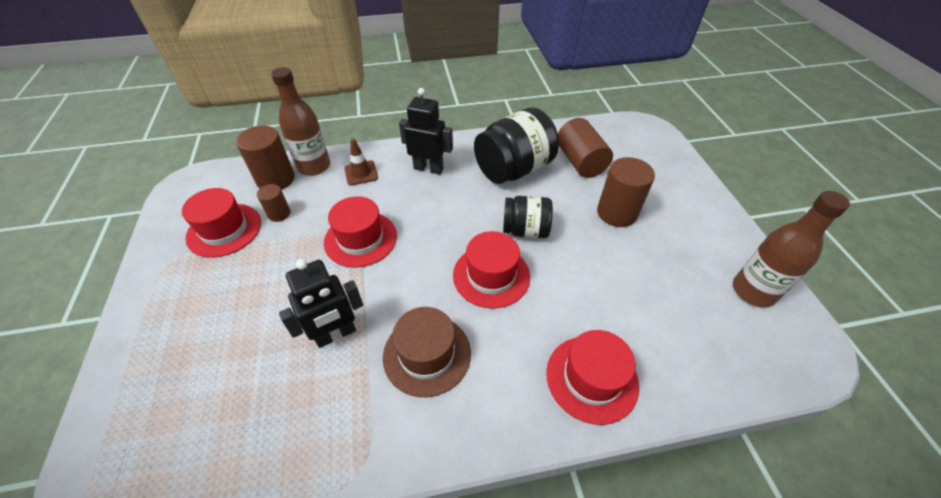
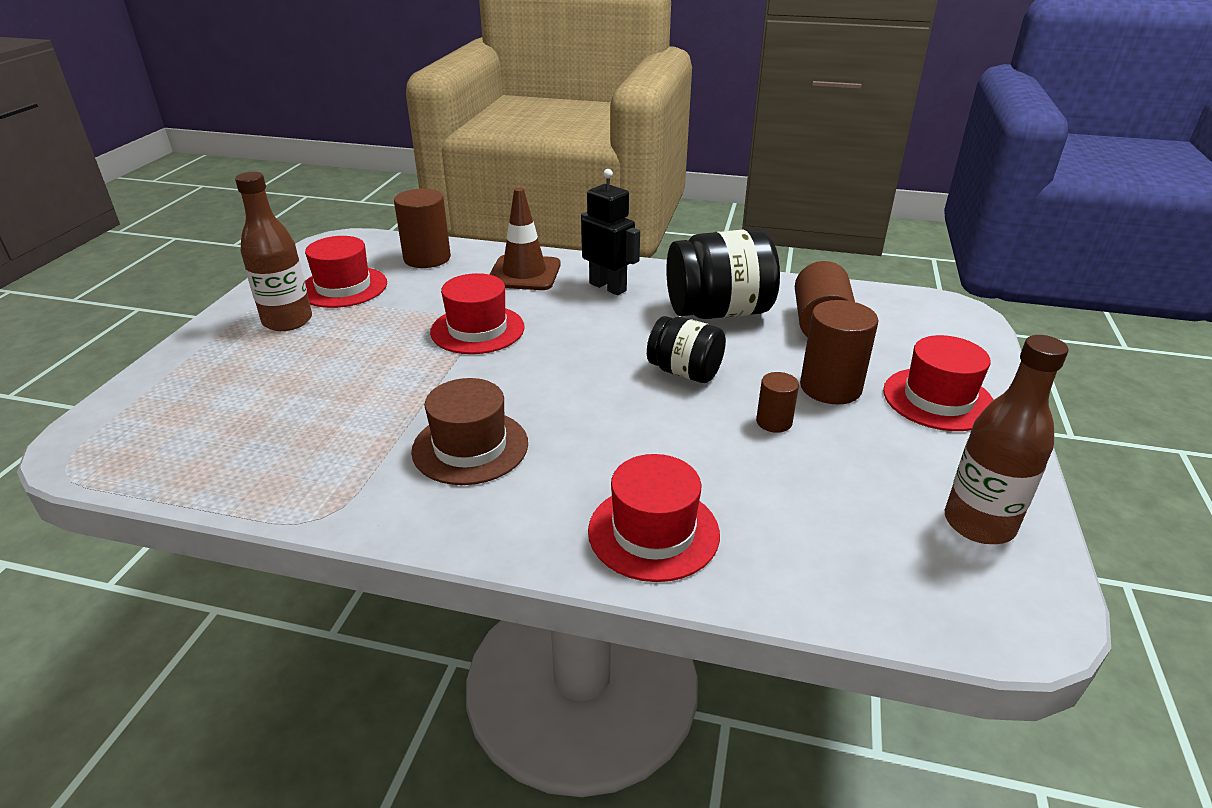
camera: 25 degrees right, 15 degrees down
(279, 214) = (408, 287): brown cylinder -> brown cylinder (774, 422)
(314, 166) = (476, 256): brown bottle -> brown bottle (287, 321)
(336, 334) = (386, 401): black robot -> none
(361, 173) = (524, 273): brown traffic cone -> brown traffic cone, size x1.64
(491, 275) = (604, 401): red hat -> red hat (938, 399)

